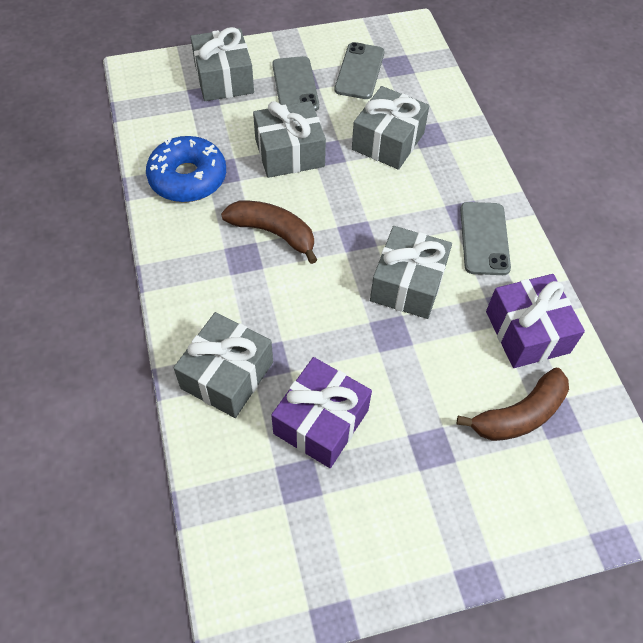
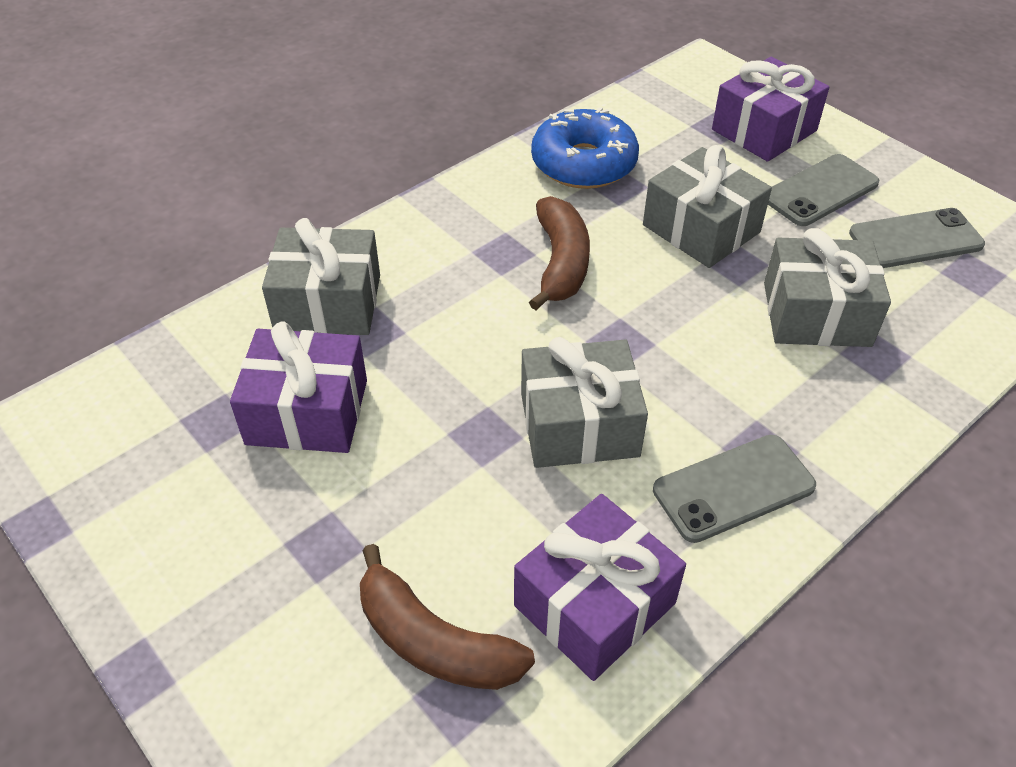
camera: 65 degrees right, 10 degrees down
(224, 79) = (764, 130): grey gift -> purple gift

